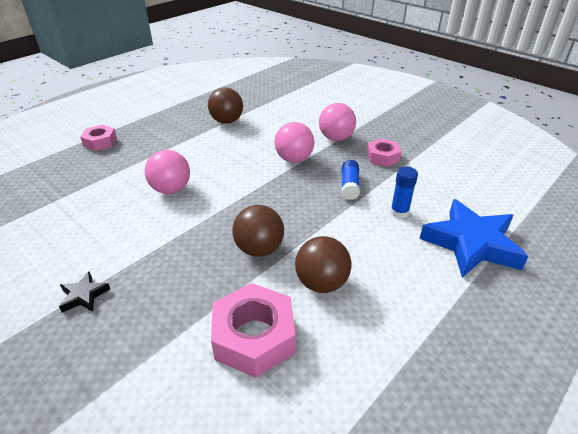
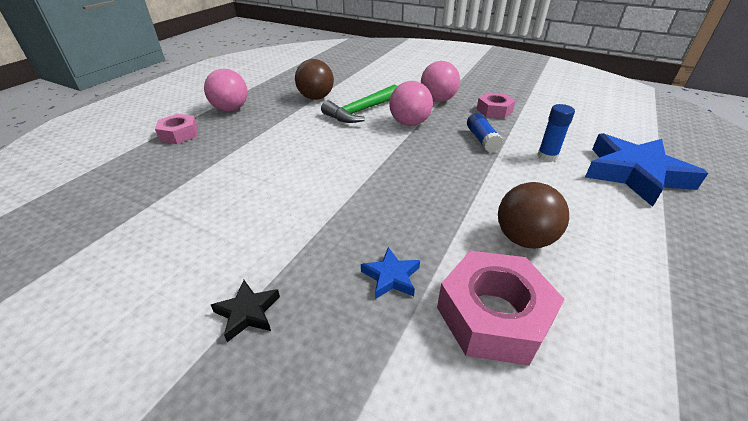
camera: 15 degrees left, 0 degrees up
(171, 189) = (293, 170): pink ball -> pink ball (231, 109)
(196, 291) = (391, 277): none -> blue star
(258, 141) = (361, 111): none -> green hammer
(259, 249) = (433, 216): brown ball -> none

